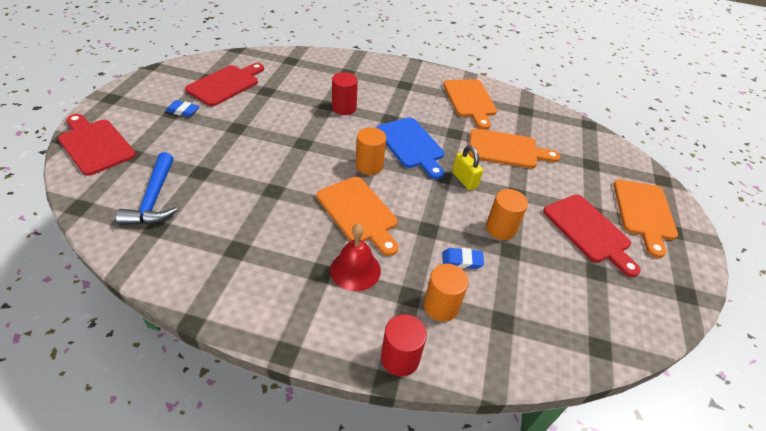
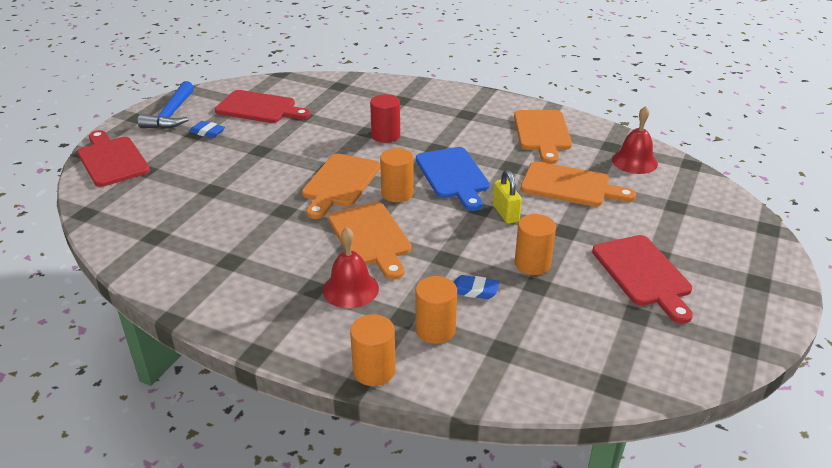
camera: 15 degrees right, 10 degrees down
(154, 199) = (159, 211): blue hammer -> blue hammer (171, 114)
(226, 84) = (259, 108): red cutting board -> red cutting board turned 60 degrees clockwise
(400, 358) = (374, 370): red cylinder -> orange cylinder
(547, 124) = (634, 161): none -> red bell
(644, 213) = (726, 261): orange cutting board -> orange cutting board (339, 183)

